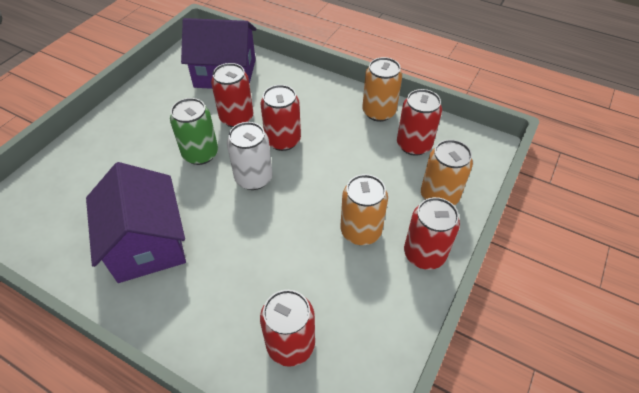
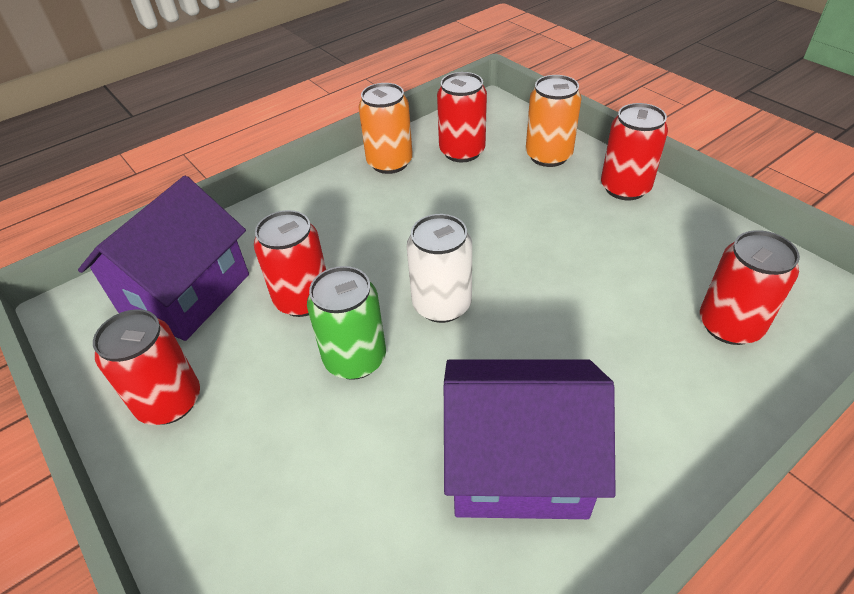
camera: 65 degrees left, 5 degrees down
(283, 140) = (385, 259): red can -> red can (169, 401)
(360, 231) = (576, 226): orange can -> none

